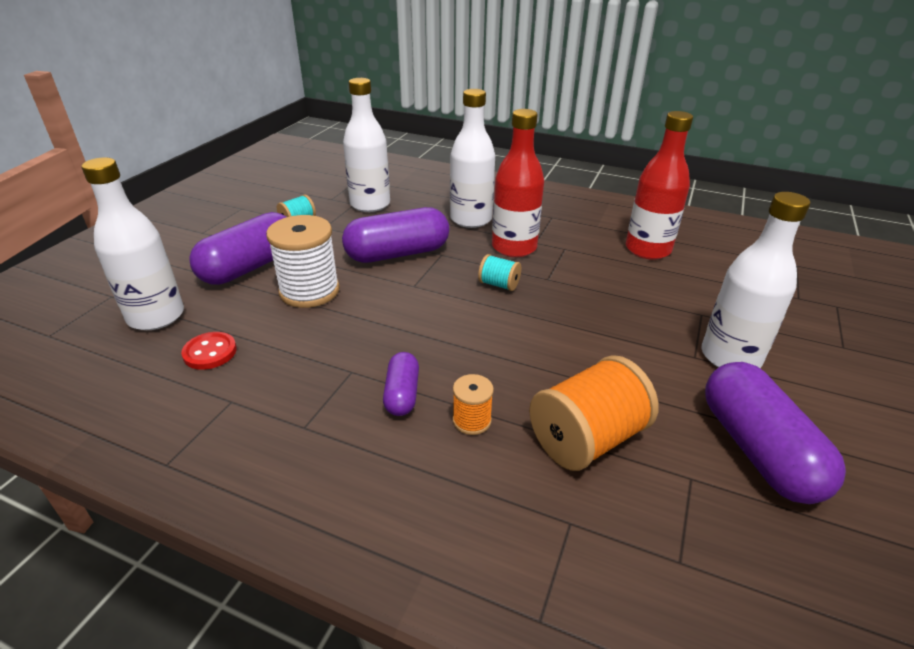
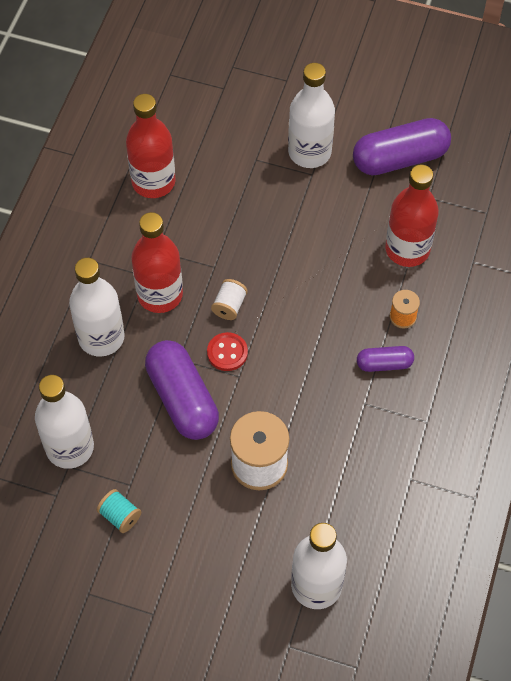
camera: 95 degrees left, 25 degrees up
(210, 352) = (359, 517): red button -> red button (227, 352)
(250, 267) = (222, 533): purple capsule -> none
(499, 284) = (229, 306): turquoise spool -> white spool
(586, 439) = (407, 249): orange spool -> red bottle

